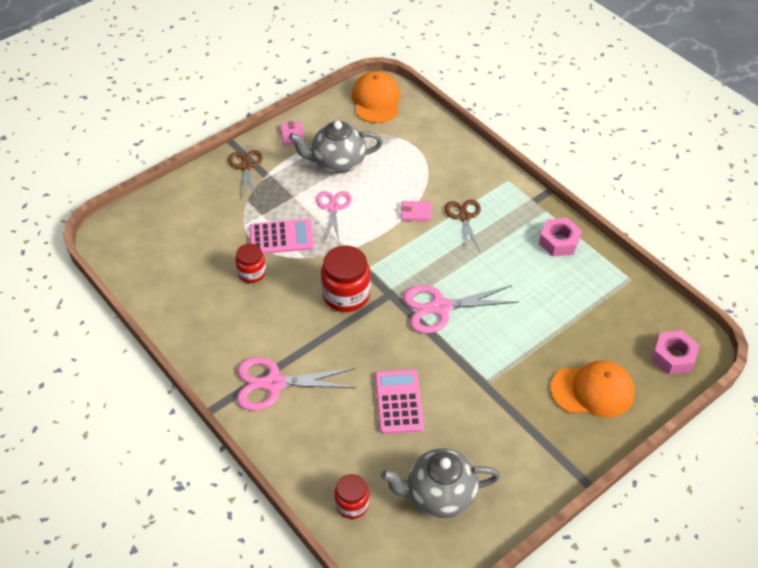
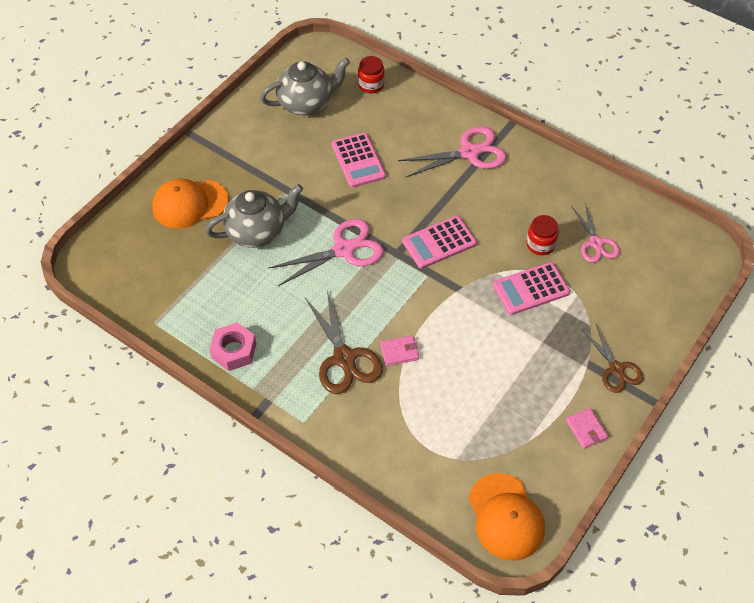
camera: 165 degrees right, 5 degrees up
(333, 208) = (492, 337): pink scissors -> pink scissors (596, 243)
(337, 163) = (513, 400): grey teapot -> grey teapot (257, 232)
(346, 295) = (439, 242): red jar -> pink calculator
(464, 217) = (344, 358): brown scissors -> brown scissors, size x1.53
(673, 357) = (114, 250): pink nut -> none

